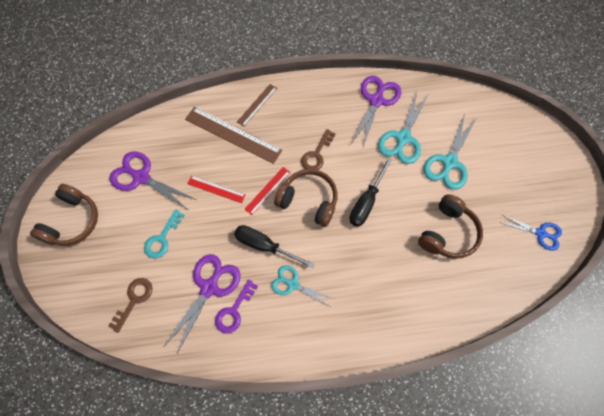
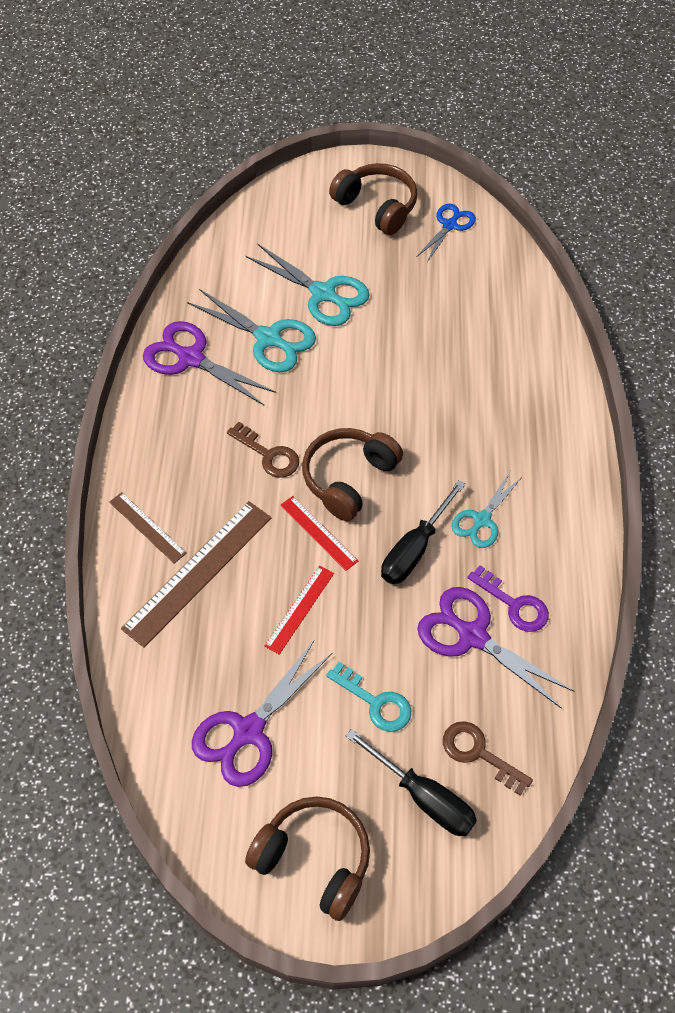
camera: 80 degrees left, 10 degrees down
(366, 202) = (366, 404): black screwdriver -> black screwdriver (423, 797)
(448, 233) = (433, 320): brown headphones -> brown headphones (377, 207)

